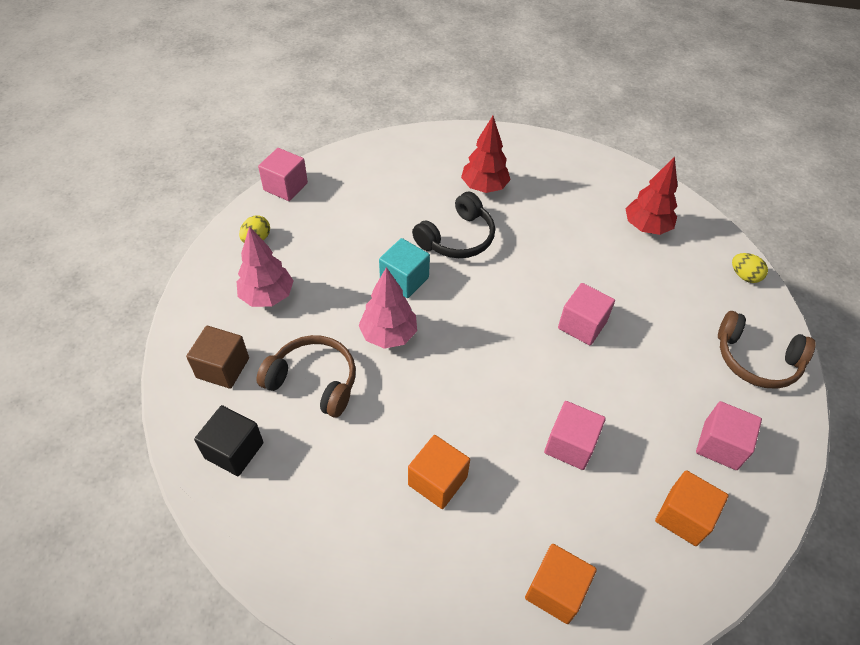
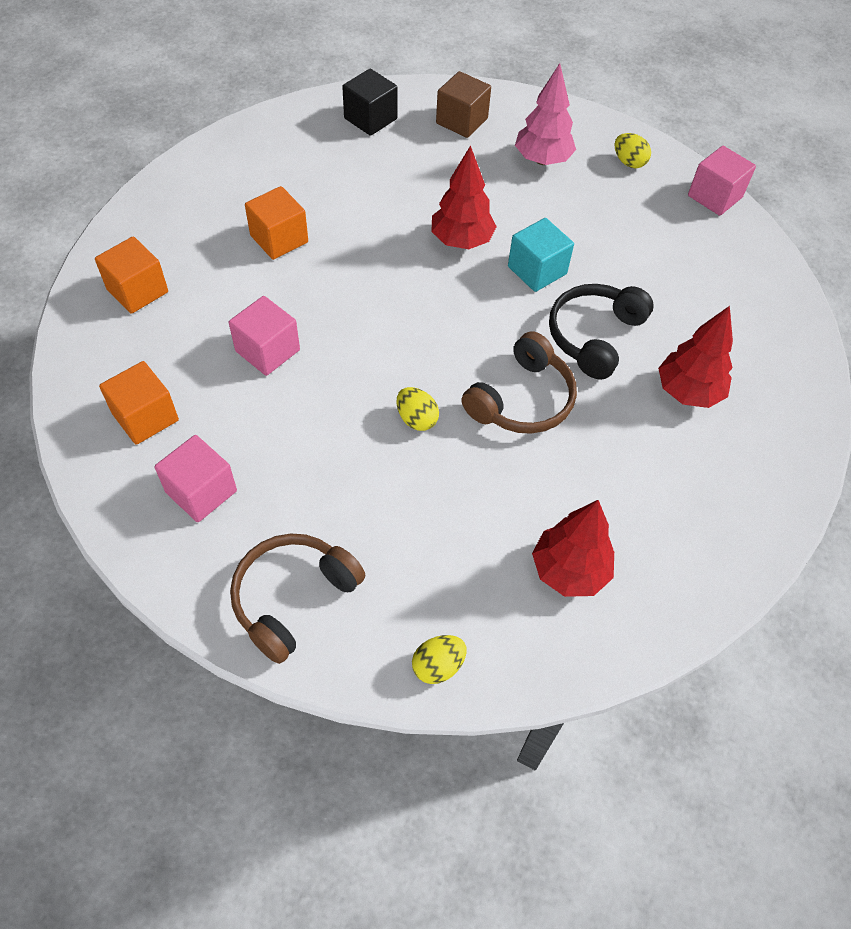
camera: 105 degrees right, 5 degrees up
(314, 381) = (423, 177): brown headphones -> brown headphones (522, 399)
(388, 335) = (461, 241): pink tree -> red tree
(457, 238) = (594, 336): black headphones -> black headphones turned 60 degrees clockwise
(582, 325) = (416, 419): pink cube -> yellow egg

